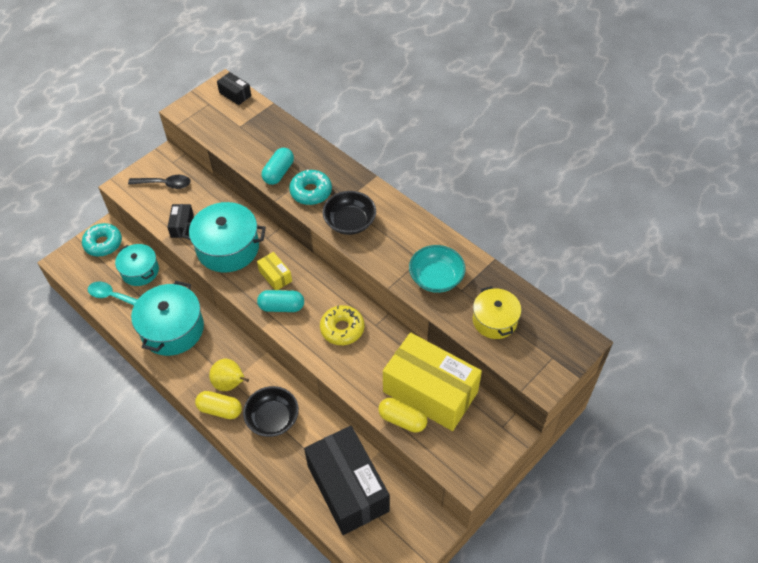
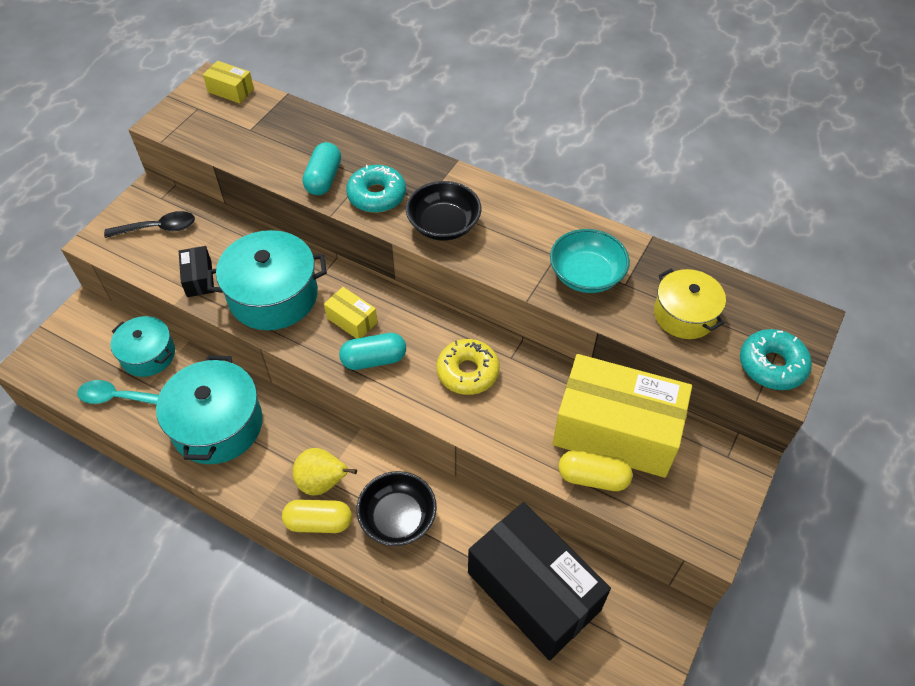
camera: 15 degrees left, 0 degrees up
(103, 243) = (84, 328): turquoise donut -> turquoise donut (772, 365)
(235, 94) = (231, 90): black box -> yellow box

